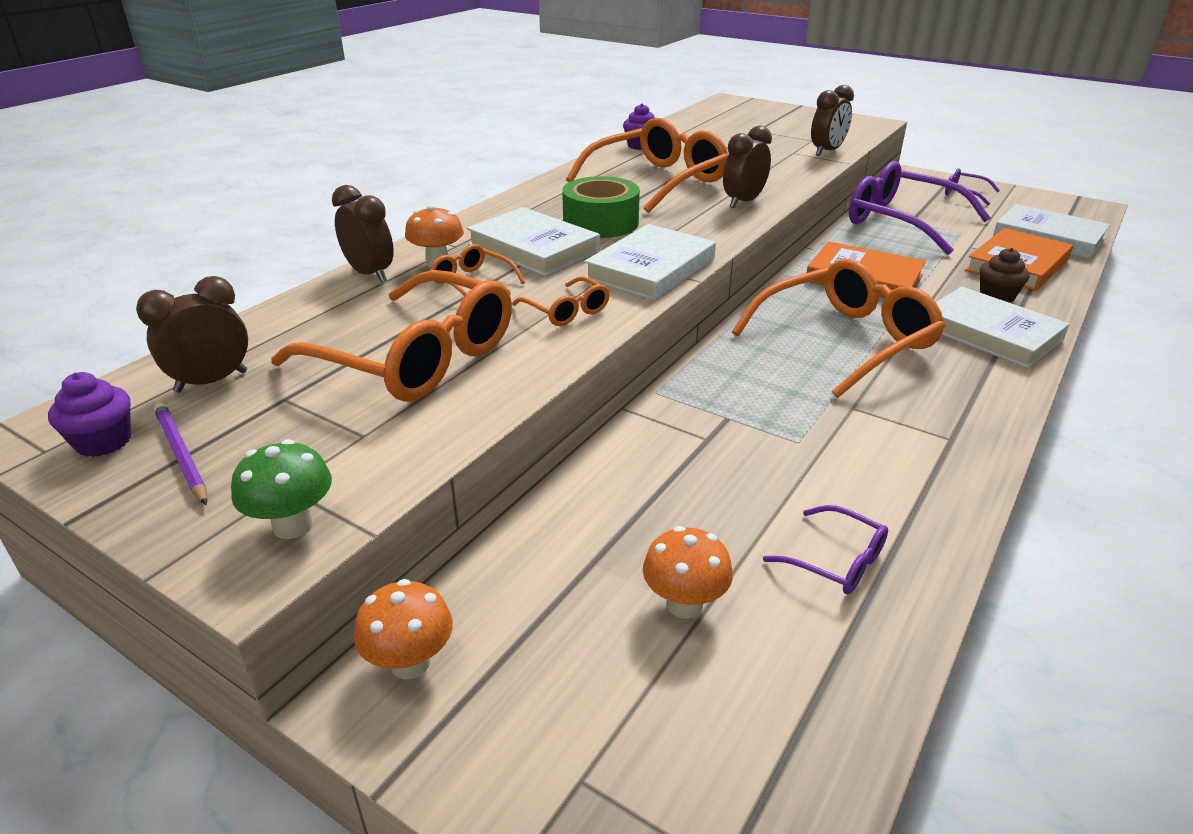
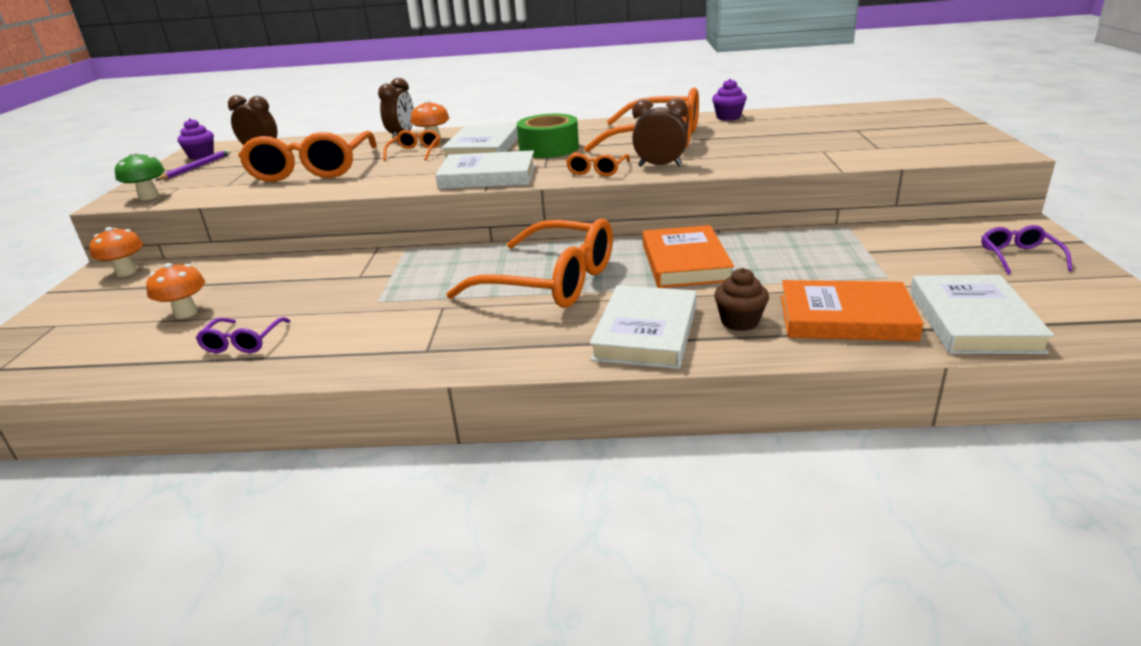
camera: 60 degrees right, 5 degrees down
(566, 311) = (399, 177): orange glasses -> orange glasses (597, 170)
(827, 152) = (854, 158): brown clock -> none
(902, 221) = (859, 248): purple glasses -> none

